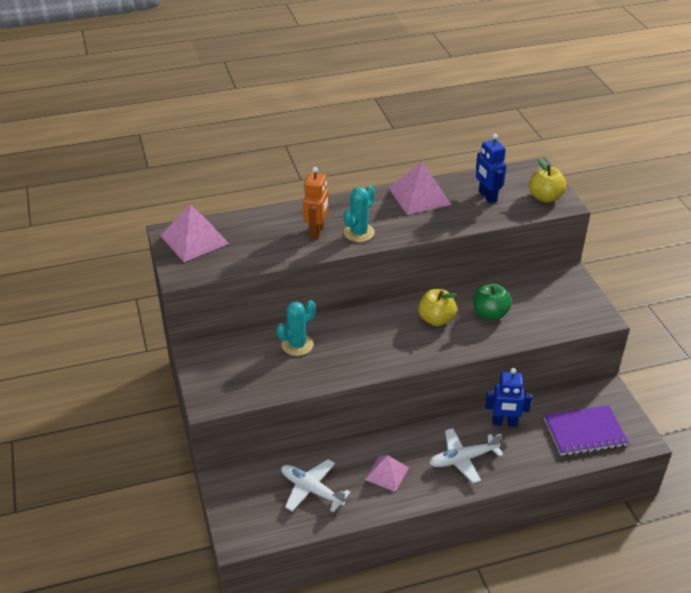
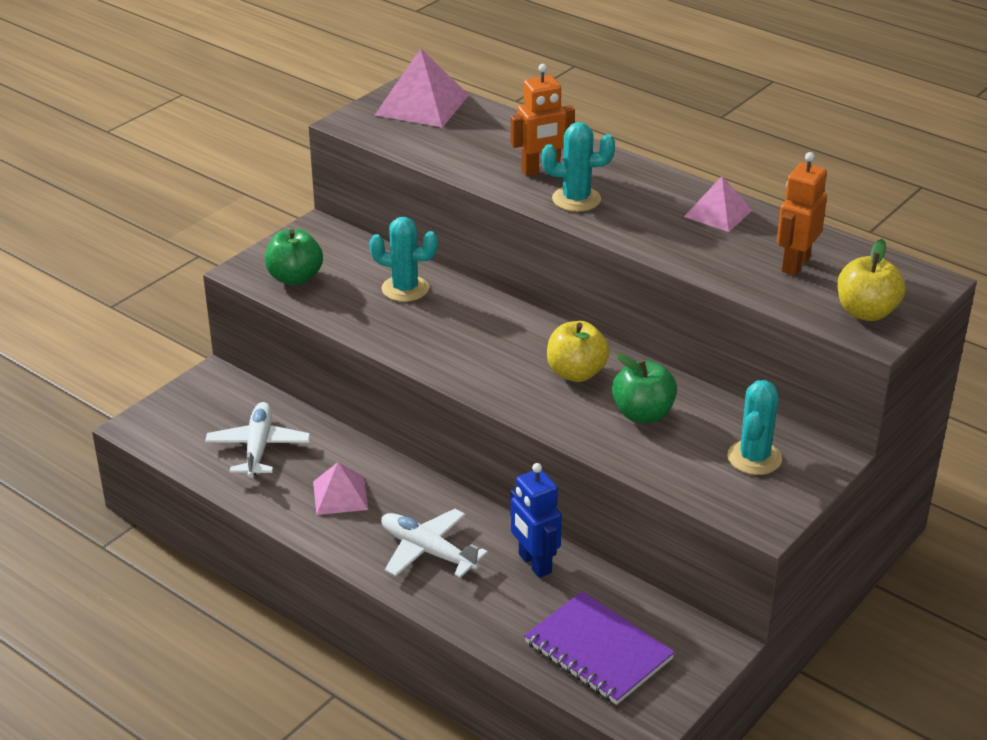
camera: 55 degrees right, 5 degrees down
(238, 384) = (295, 278): none -> green apple
(419, 196) = (718, 213): pink pyramid -> pink pyramid, size x0.63
(487, 196) = (795, 264): blue robot -> orange robot
(553, 296) = (754, 458): none -> turquoise cactus

